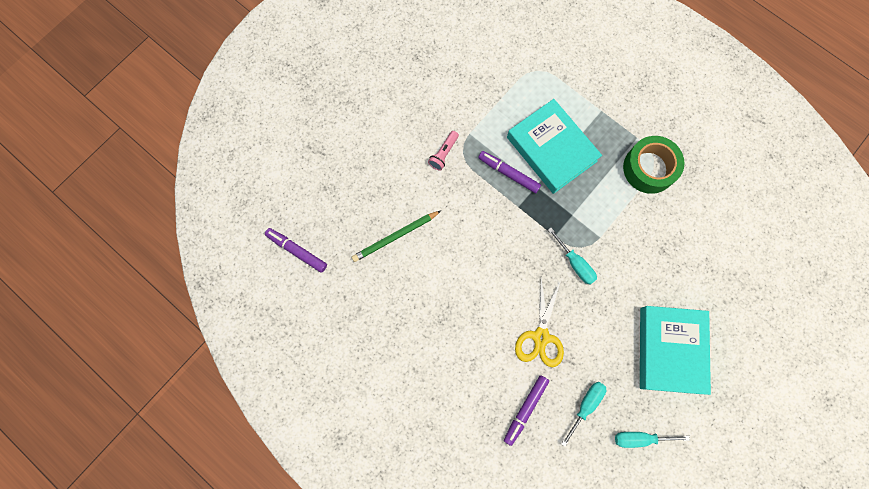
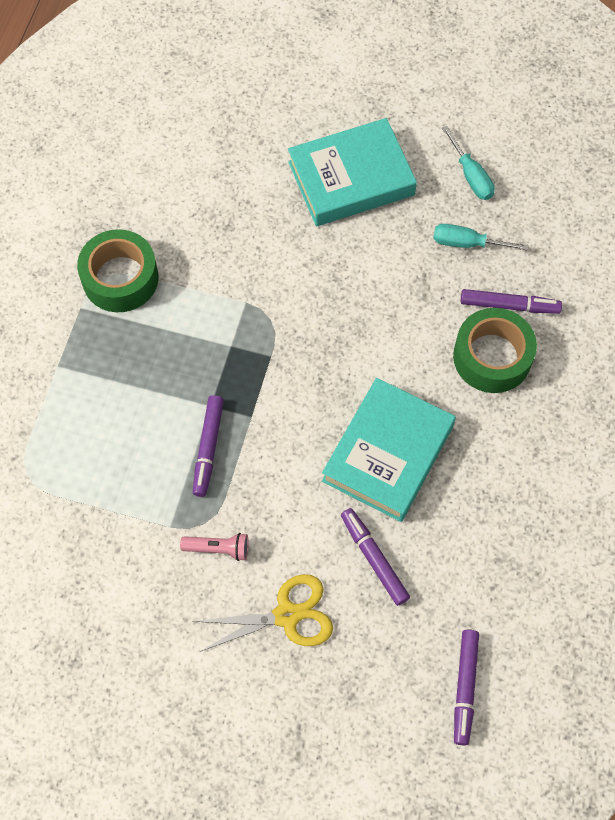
camera: 115 degrees left, 10 degrees down
(395, 237) = (374, 558): green pencil -> purple marker
(492, 377) = (492, 357): none -> green tape
(541, 337) = (412, 322): yellow scissors -> yellow scissors (287, 615)
(551, 149) = (146, 407): turquoise book -> turquoise book (388, 453)
(575, 263) = (296, 318): turquoise screwdriver -> none

